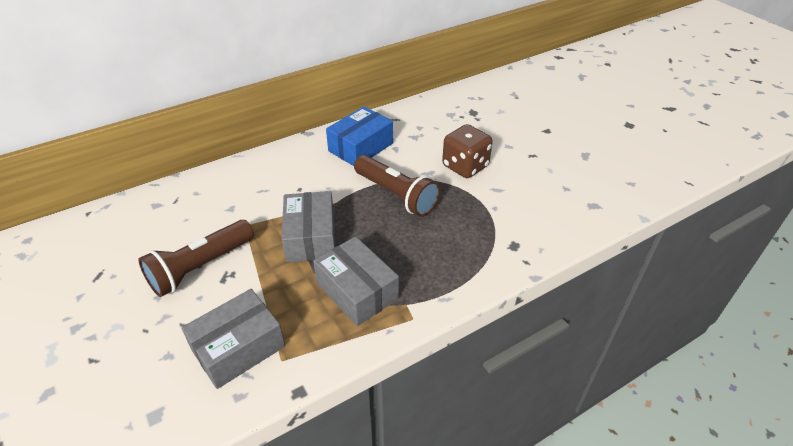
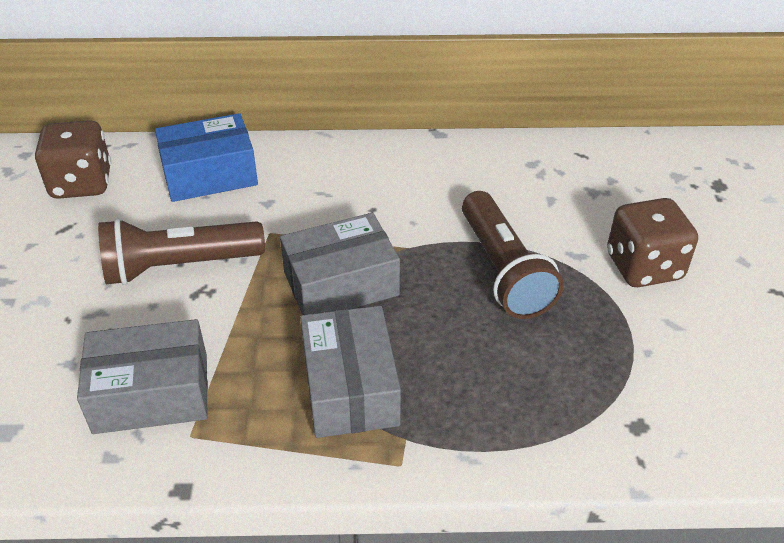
camera: 30 degrees right, 0 degrees up
(89, 243) = (82, 183): none -> brown dice
(311, 237) = (341, 284): grey box -> grey box turned 45 degrees clockwise
(360, 147) = (499, 179): blue box -> blue box (210, 174)

